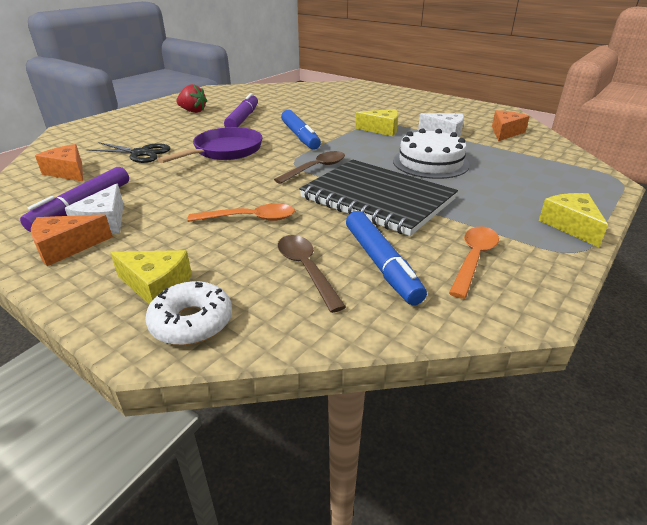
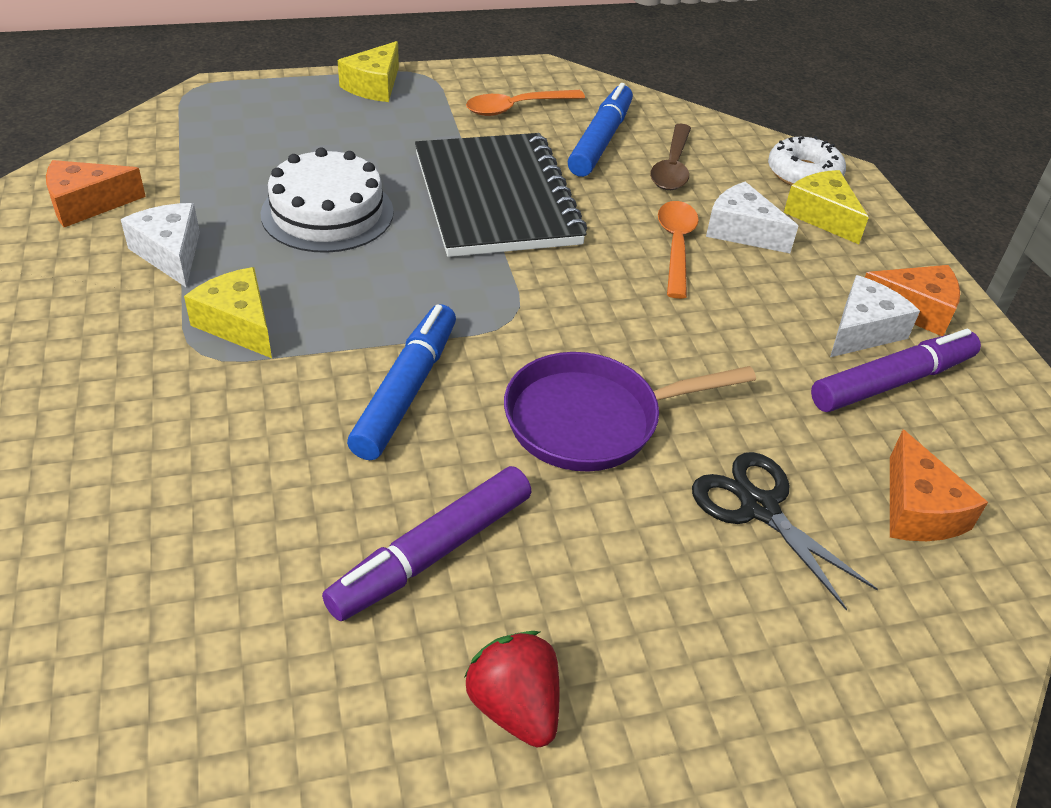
camera: 145 degrees left, 10 degrees up
(214, 246) = (742, 231): none -> white cheese
(250, 218) = (676, 246): orange spoon -> orange spoon turned 60 degrees clockwise
(316, 168) = (496, 287): brown spoon -> none

